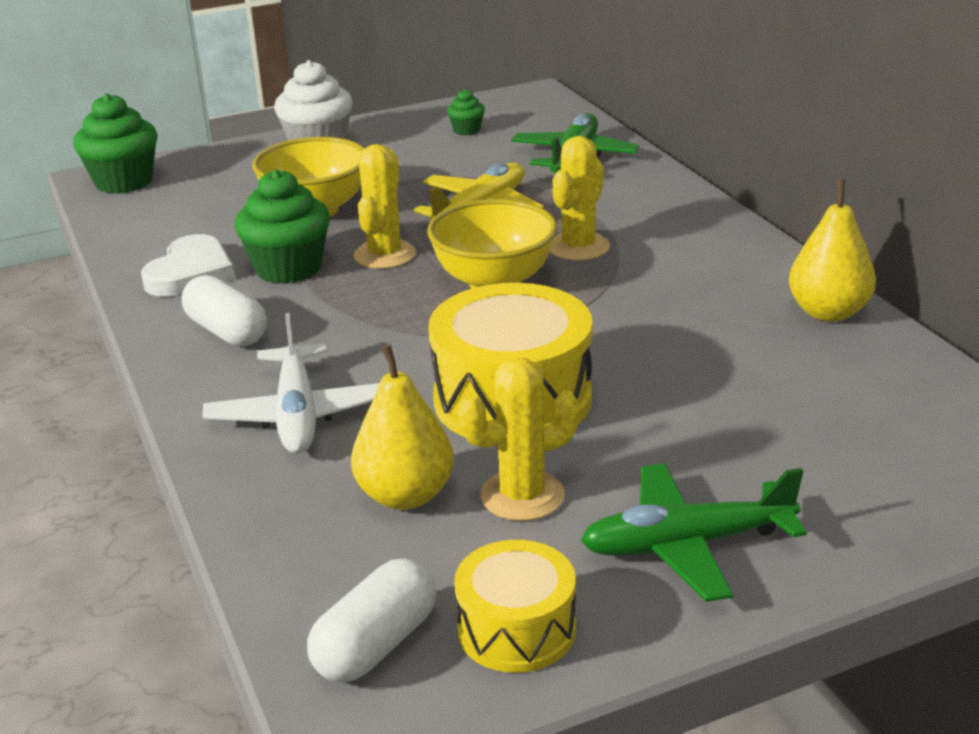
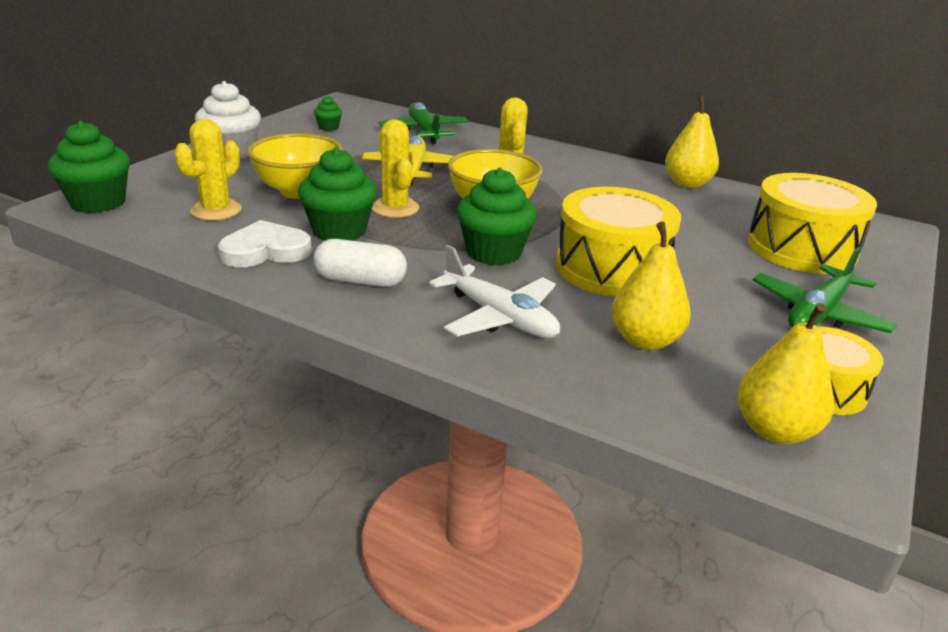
camera: 40 degrees left, 0 degrees up
(190, 273) = (265, 250): white heart -> white heart turned 90 degrees counterclockwise
(376, 644) = (774, 430): white capsule -> yellow pear
(407, 339) = (493, 252): none -> green cupcake
(522, 496) = (704, 317): yellow cactus -> yellow cactus (216, 210)
(834, 454) = (801, 248): none -> yellow drum

